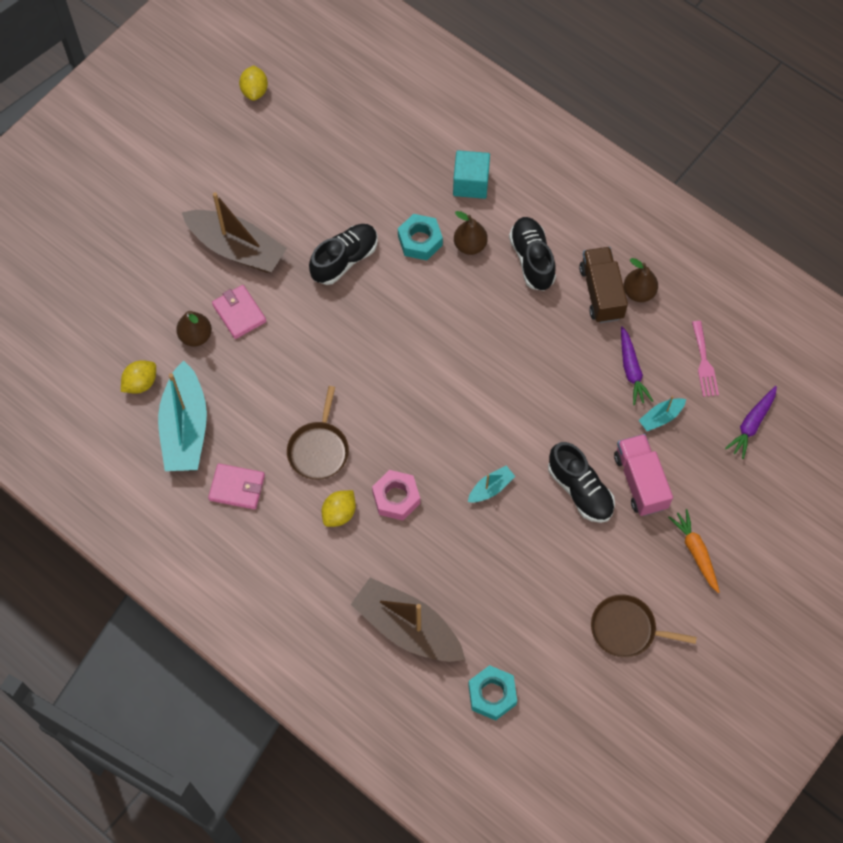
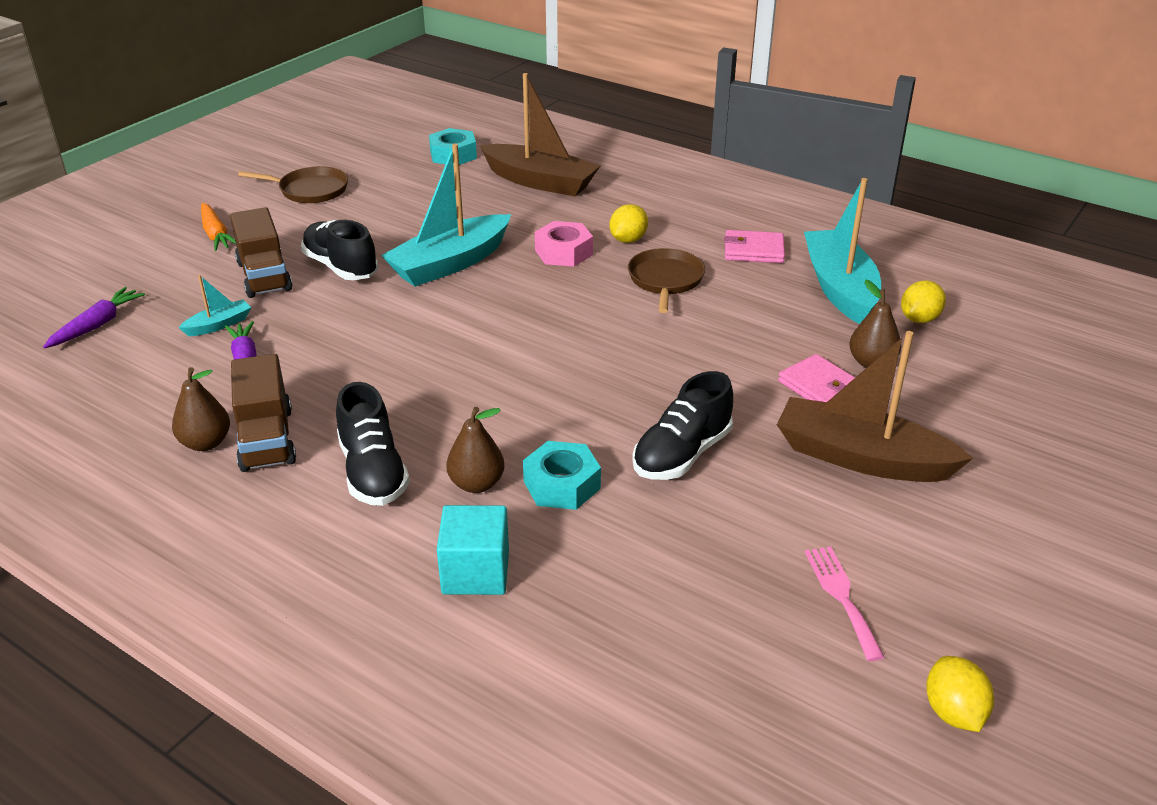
camera: 175 degrees right, 30 degrees down
(490, 488) = (450, 264): turquoise boat -> turquoise boat, size x2.21
(640, 481) = (264, 276): pink truck -> brown truck
(704, 362) = (135, 375): pink fork -> pink fork (842, 597)

